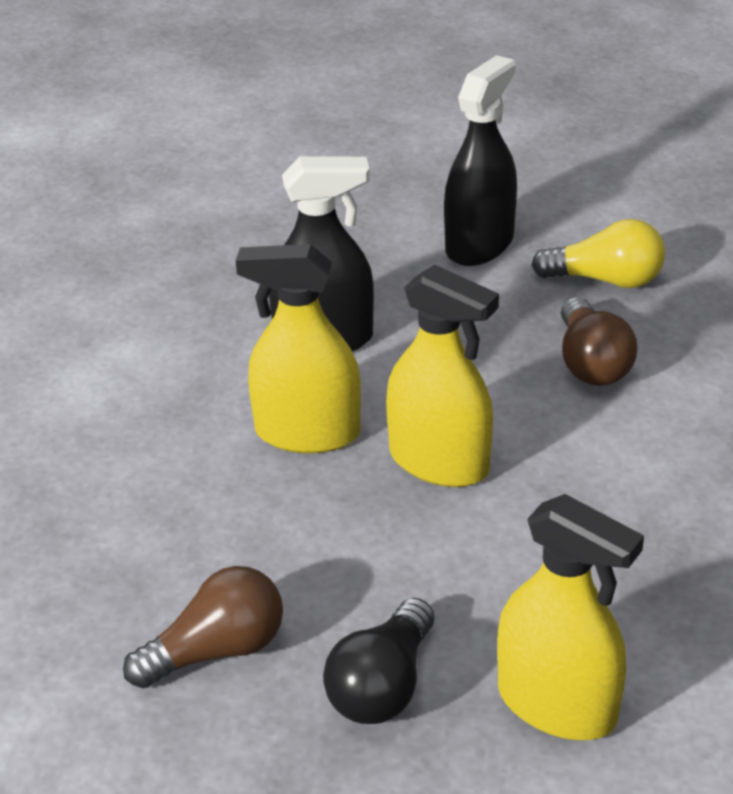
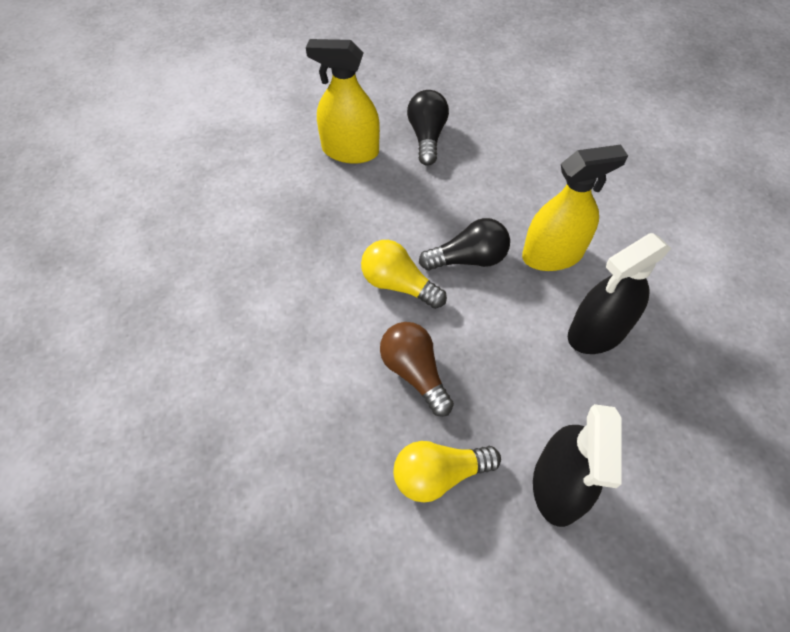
camera: 155 degrees right, 20 degrees up
(216, 651) = (505, 129): brown light bulb -> none
(439, 462) = (468, 259): yellow spray bottle -> black light bulb
(566, 459) = (398, 284): none -> yellow light bulb

